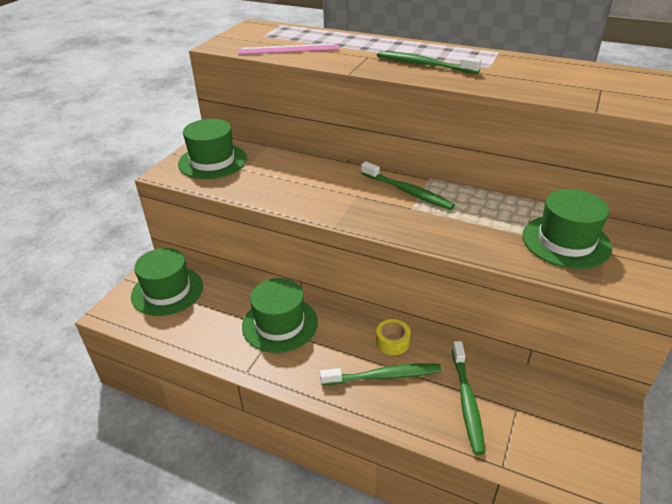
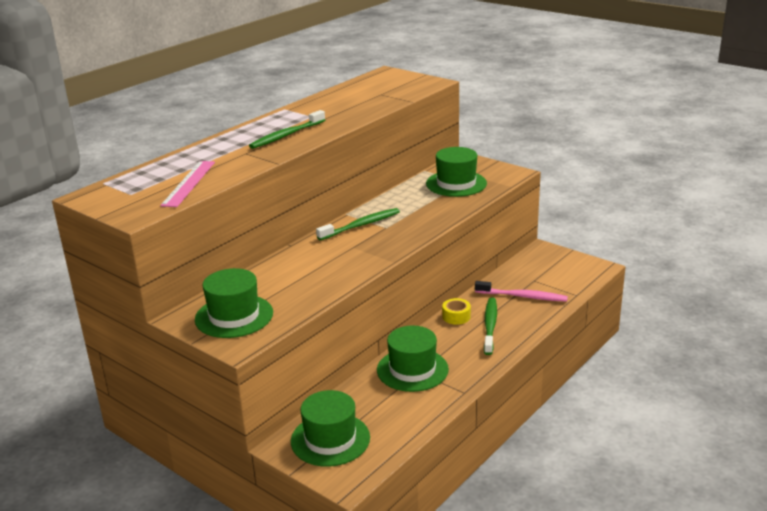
camera: 75 degrees left, 10 degrees down
(466, 401) = (523, 296): green toothbrush -> pink toothbrush

